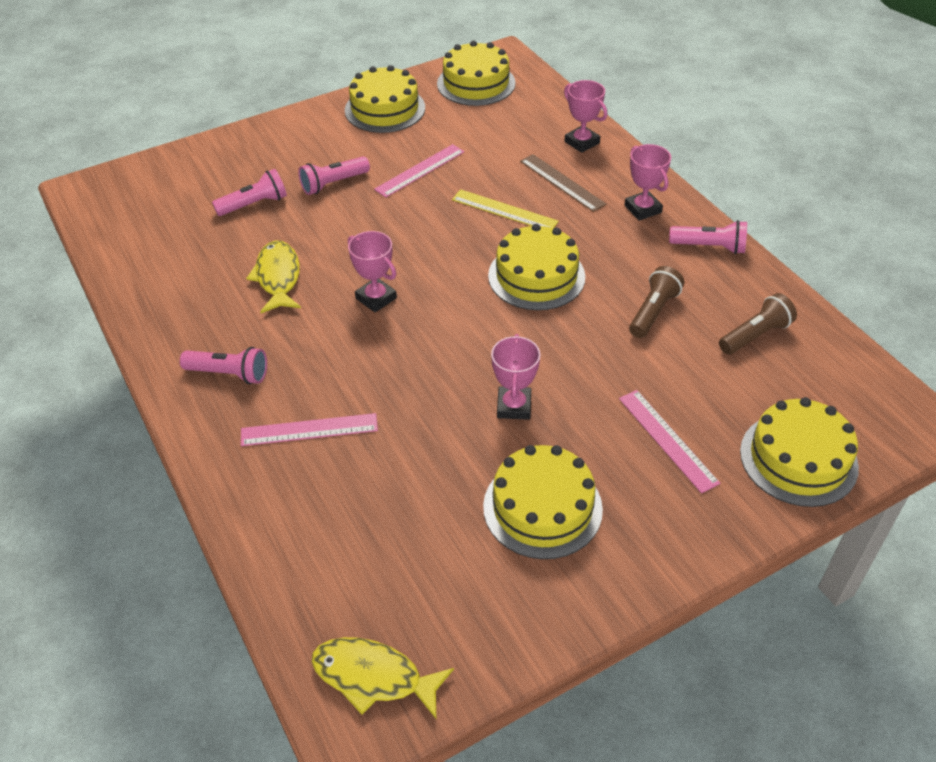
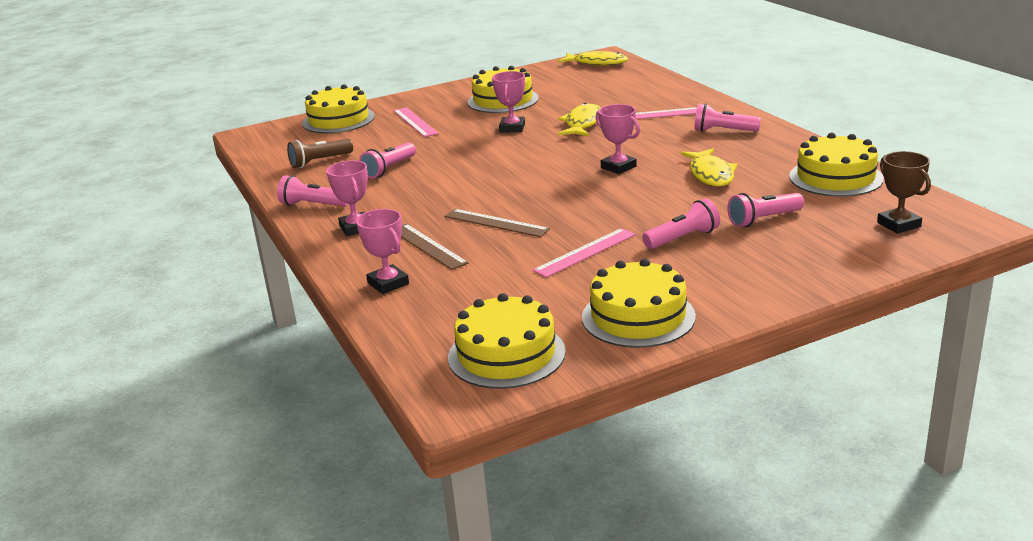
camera: 175 degrees left, 20 degrees down
(143, 193) = (898, 224): none -> brown trophy
(413, 411) = (582, 123): none -> yellow fish
(504, 210) = (496, 223): yellow ruler -> brown ruler
(536, 276) = (477, 183): yellow cake -> yellow cake (835, 177)
(653, 311) = (389, 169): brown flashlight -> pink flashlight

